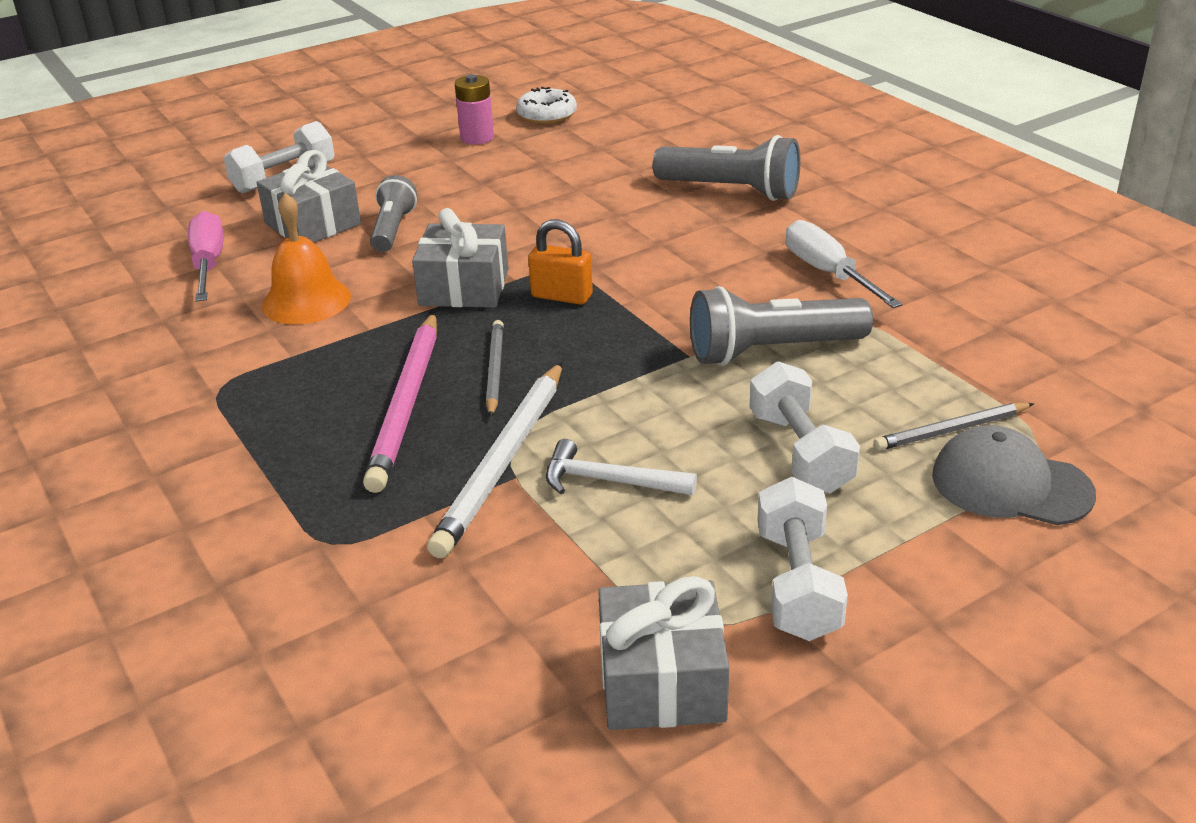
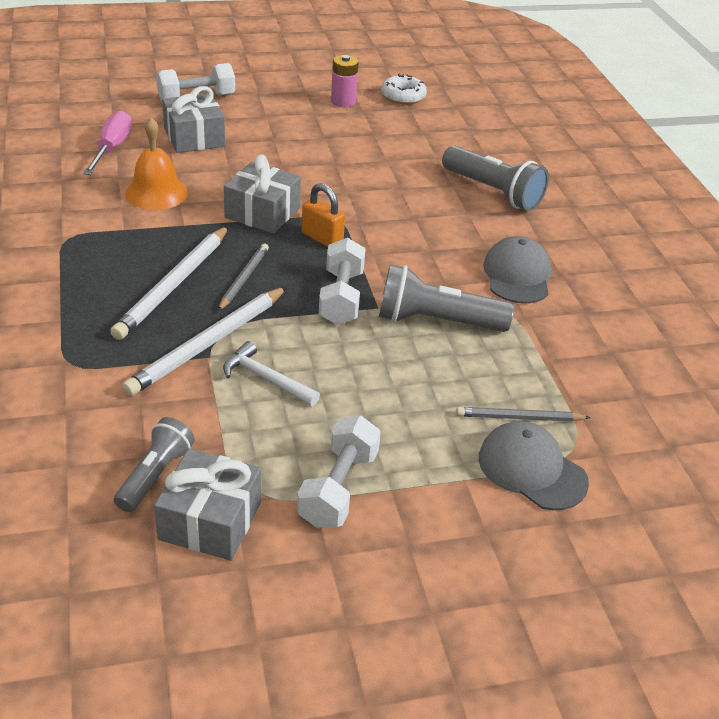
camera: 15 degrees right, 5 degrees up
(392, 229) = (243, 156): grey flashlight -> grey flashlight (155, 475)
(406, 404) = (173, 285): pink pencil -> white pencil
(800, 452) = (404, 400): white dumbbell -> white dumbbell (341, 298)
(827, 273) = (517, 275): white screwdriver -> grey cap

